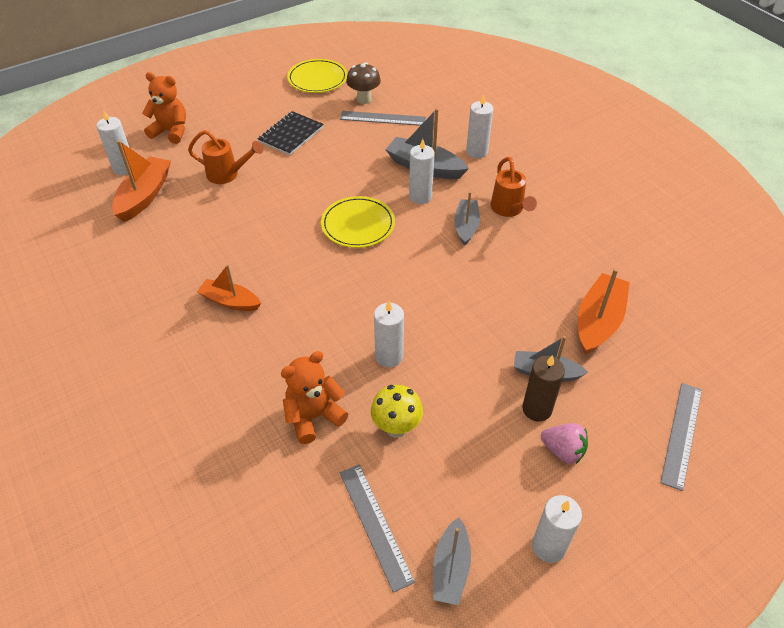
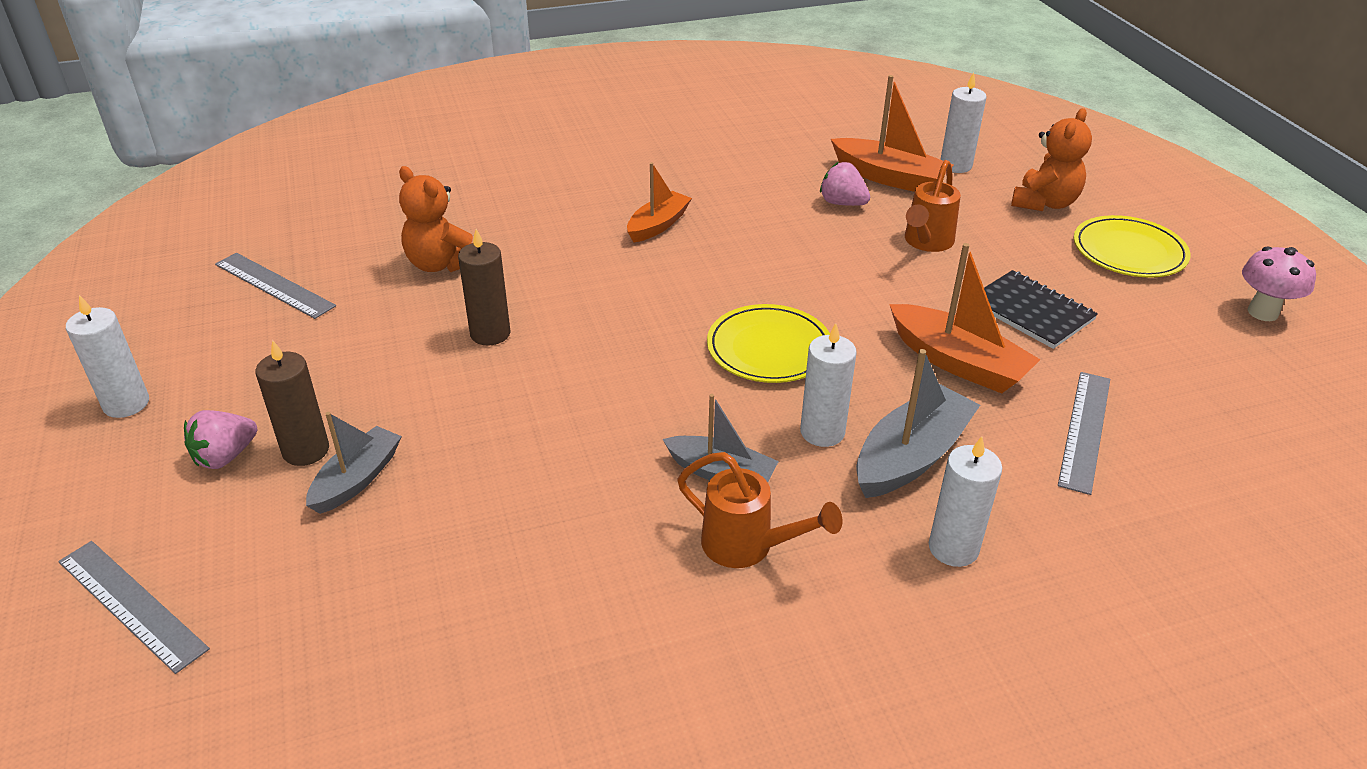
camera: 105 degrees right, 10 degrees down
(184, 214) = (842, 203): none -> pink strawberry
(270, 67) = (1262, 312): none -> pink mushroom
(313, 416) = (441, 264): orange teddy bear -> orange teddy bear turned 150 degrees clockwise
(317, 79) = (1229, 365): yellow plate -> yellow plate (1129, 252)
(364, 99) = (1156, 416): brown mushroom -> none
(375, 525) = (274, 285): grey ruler -> grey ruler turned 45 degrees clockwise
(389, 356) = (490, 334): white candle -> brown candle
(396, 428) = (378, 320): yellow mushroom -> none
(451, 568) = (179, 325): grey boat -> none
(509, 210) = (748, 547): orange watering can -> orange watering can turned 150 degrees counterclockwise
(598, 321) = (408, 583): orange boat -> orange boat (958, 362)

